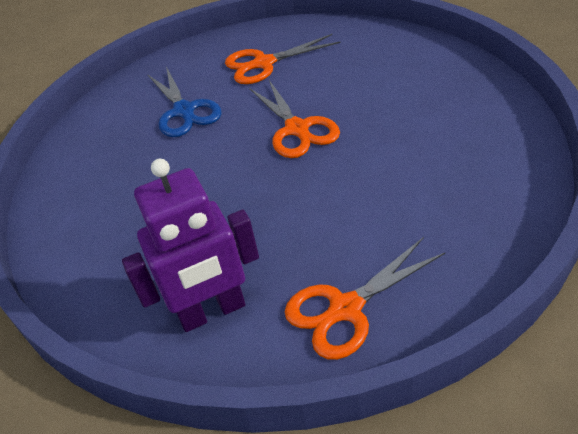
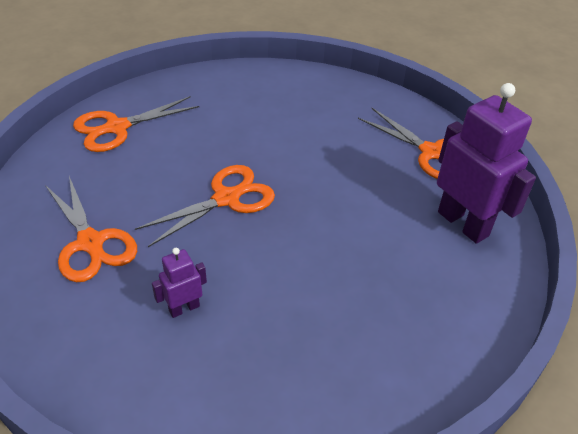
camera: 110 degrees left, 0 degrees up
(184, 111) = (184, 308): blue scissors -> purple robot
(410, 60) = (117, 127): none -> orange scissors

